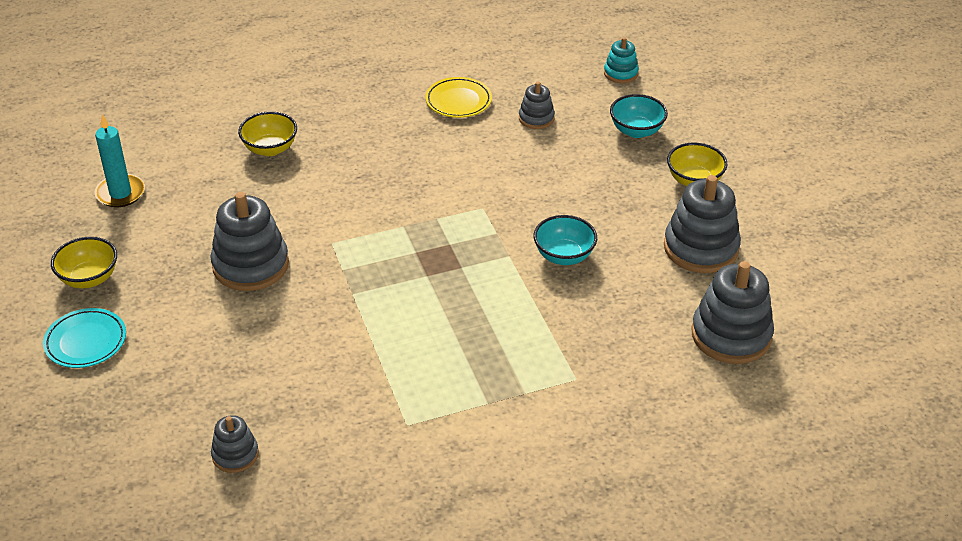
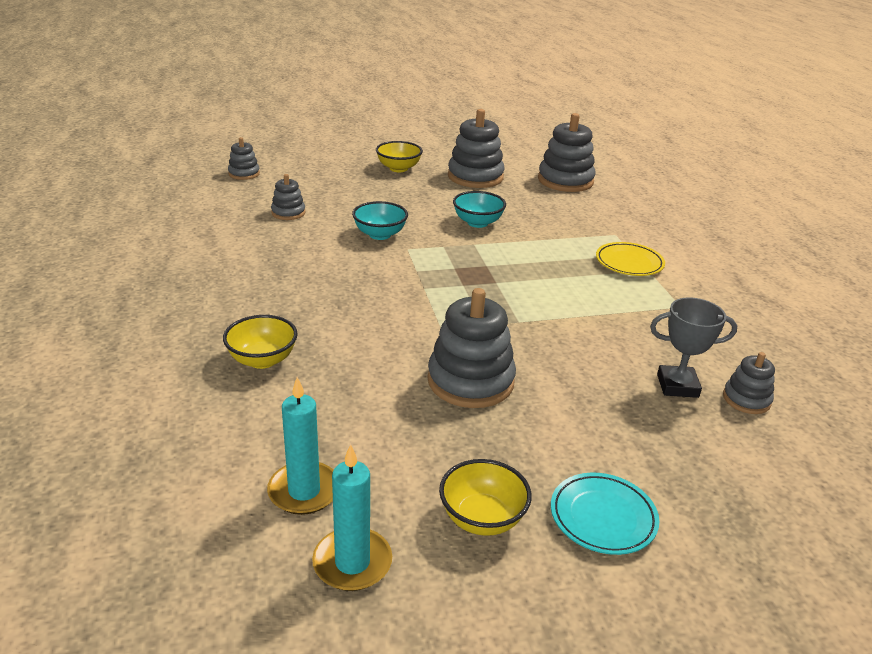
camera: 85 degrees left, 10 degrees down
(55, 223) = (352, 562): none -> turquoise candle
(254, 404) = (677, 386): none -> grey trophy
(458, 101) = (239, 244): yellow plate -> yellow plate (629, 263)
(620, 73) = (244, 174): turquoise stacking toy -> grey stacking toy
(636, 131) = (327, 178): turquoise bowl -> turquoise bowl (380, 234)

